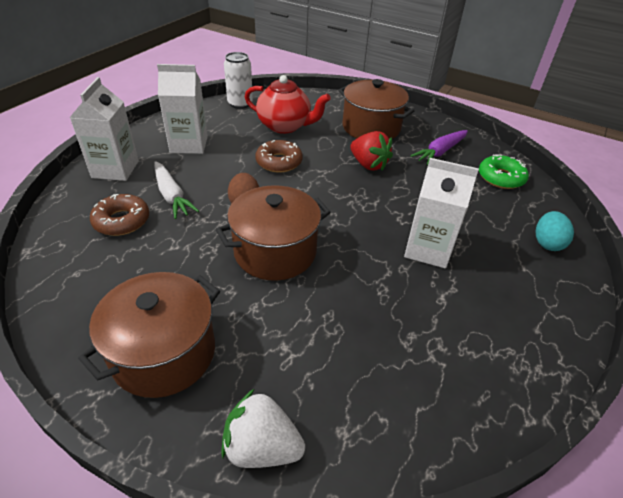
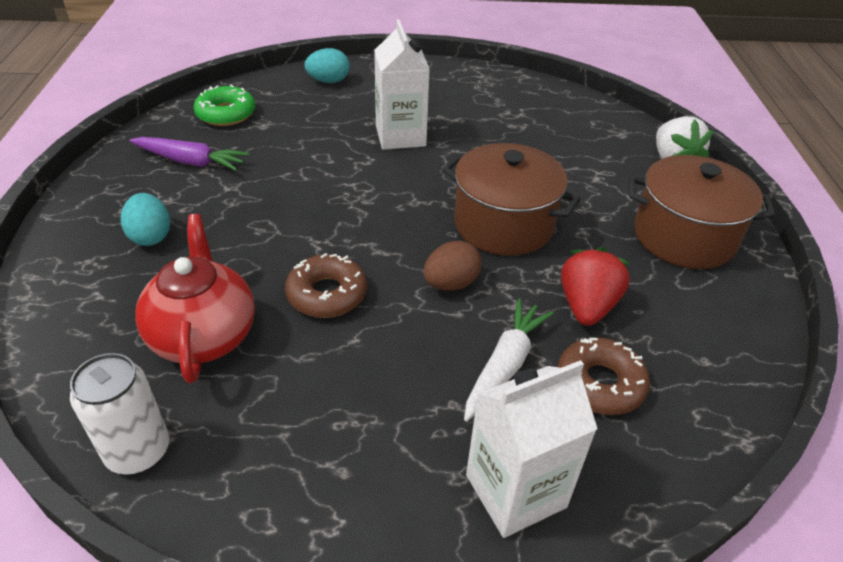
camera: 120 degrees left, 0 degrees up
(189, 144) = (359, 435): white carton -> none
(368, 165) = (269, 210): red strawberry -> red strawberry (587, 306)
(371, 127) = (151, 236): brown pot -> turquoise egg

